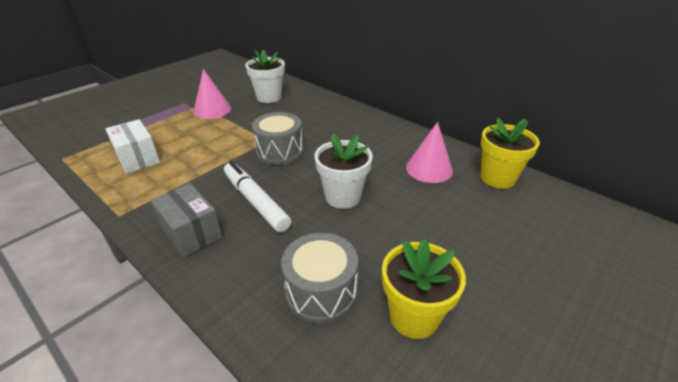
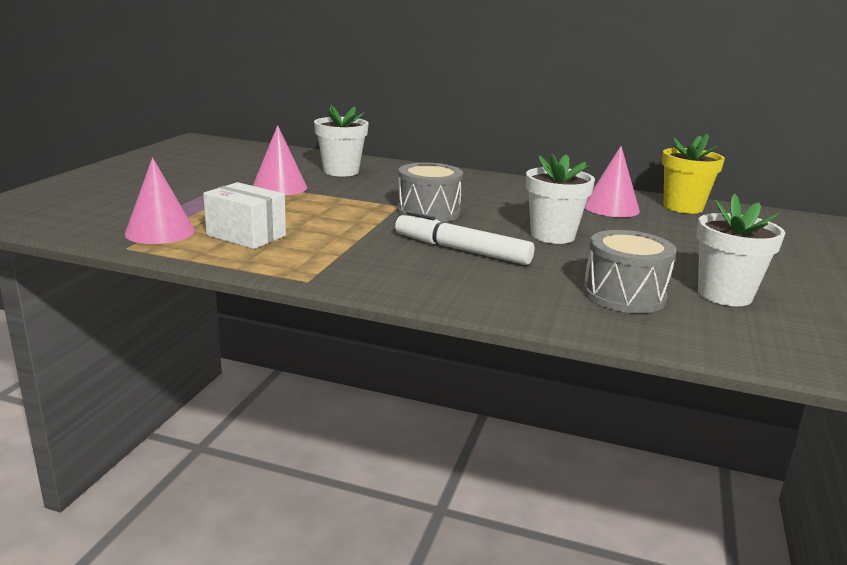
camera: 25 degrees left, 15 degrees down
(96, 146) = (160, 232): none -> pink cone
(191, 233) = (424, 280): grey box -> none
(414, 316) = (724, 295): yellow flower pot -> white flower pot

